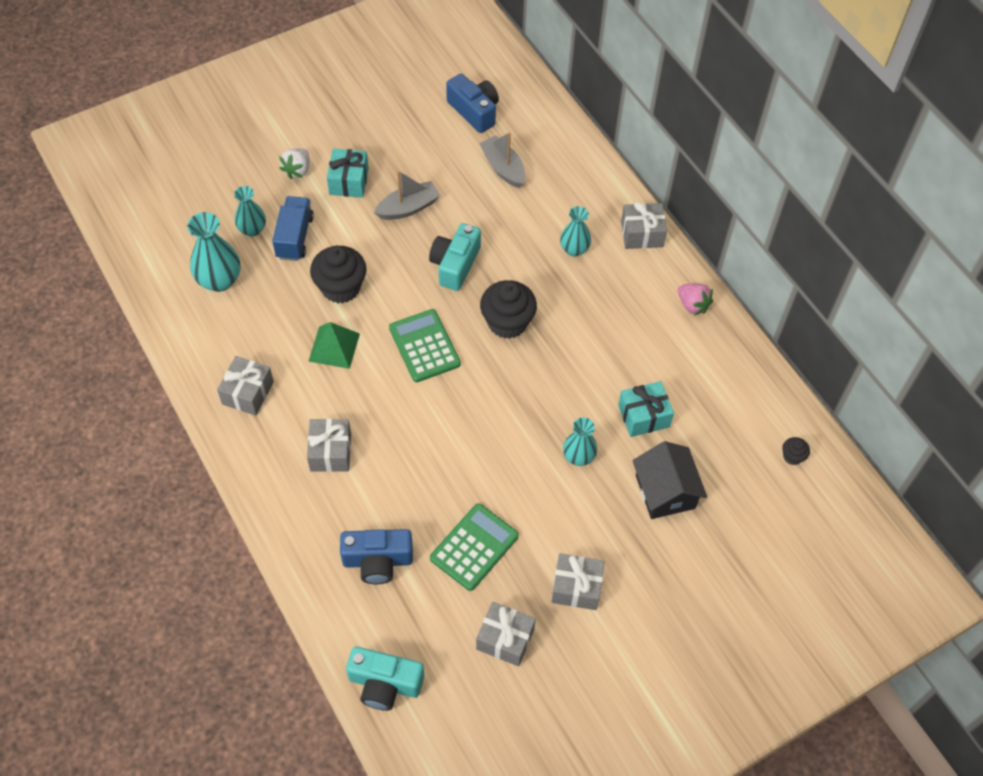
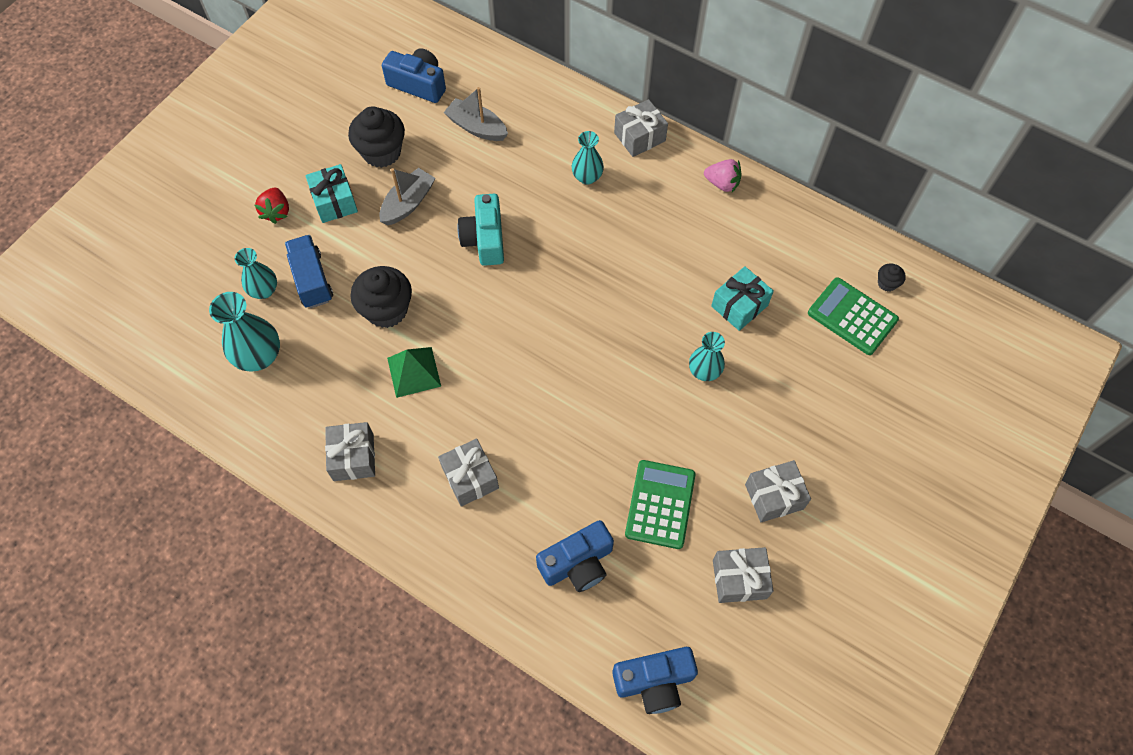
camera: 25 degrees left, 5 degrees up
(297, 170) = (276, 212): white strawberry -> red strawberry
(384, 684) = (654, 682): turquoise camera -> blue camera
(424, 346) = (501, 331): green calculator -> green calculator (852, 316)
(507, 322) = (566, 273): black cupcake -> black cupcake (381, 152)
(665, 492) = (799, 367): black house -> none

